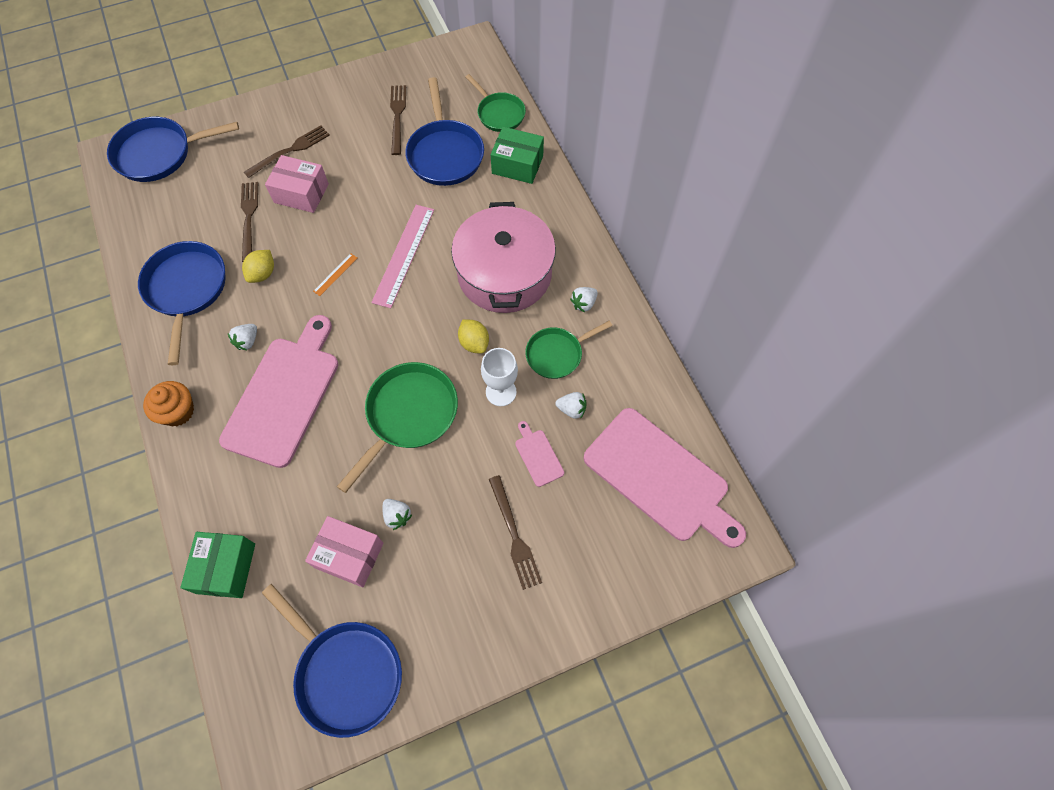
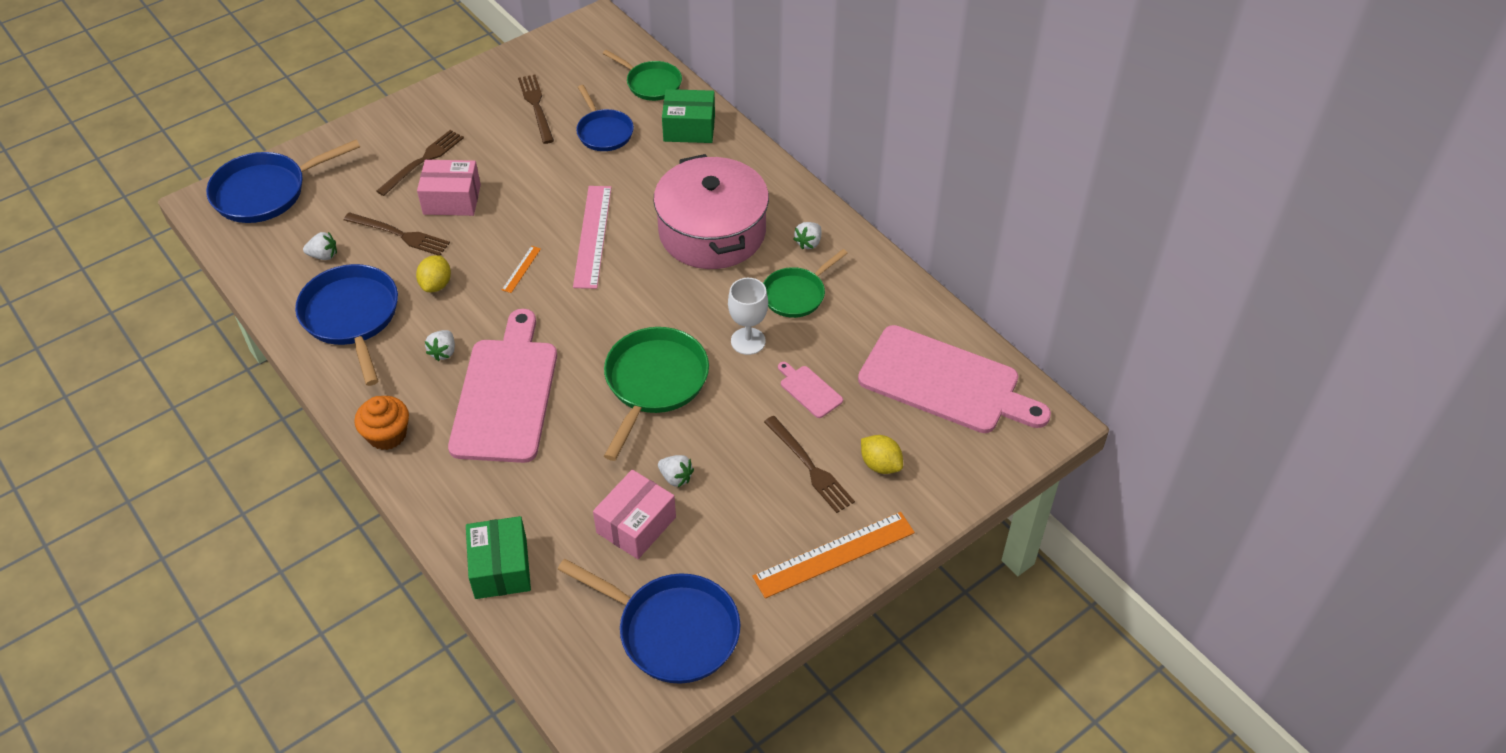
camera: 15 degrees left, 15 degrees down
(249, 218) = (399, 235): brown fork -> brown fork turned 135 degrees clockwise
(349, 555) = (636, 525): pink box -> pink box turned 60 degrees counterclockwise
(445, 153) = (604, 132): blue pan -> blue pan, size x0.63
(474, 343) = (702, 302): yellow lemon -> yellow lemon (880, 464)
(507, 632) = (834, 554): none -> orange ruler
(571, 409) = (830, 341): white strawberry -> white strawberry (323, 255)

